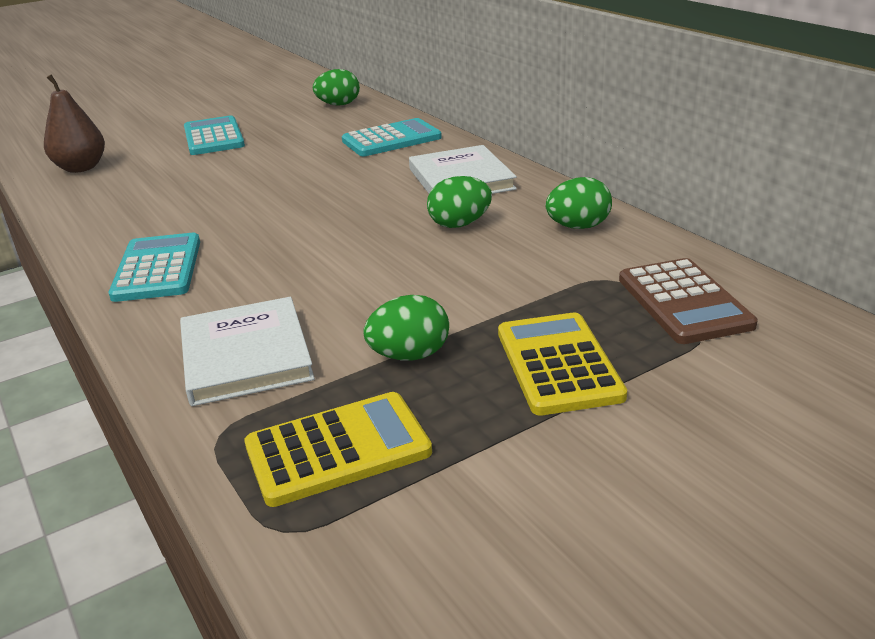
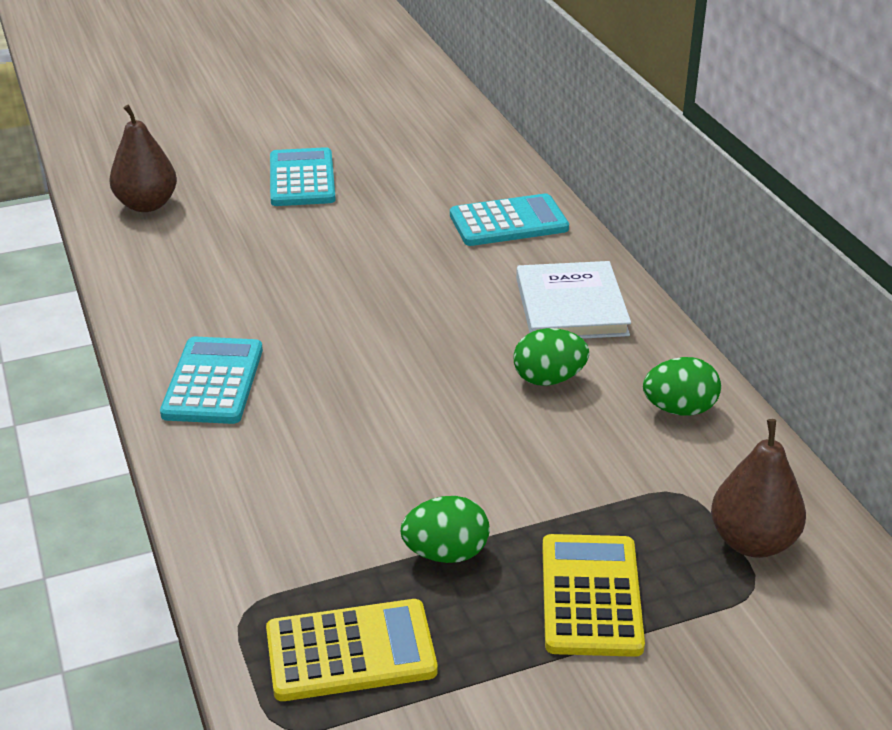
camera: 10 degrees right, 5 degrees up
(245, 356) = (284, 520): white book -> none
(338, 105) = (460, 146): green egg -> none
(684, 302) = (752, 542): brown calculator -> brown pear

